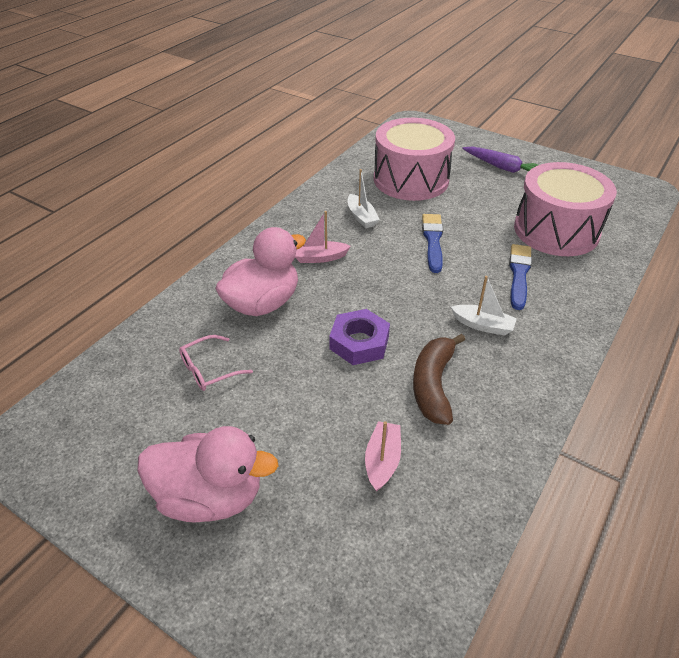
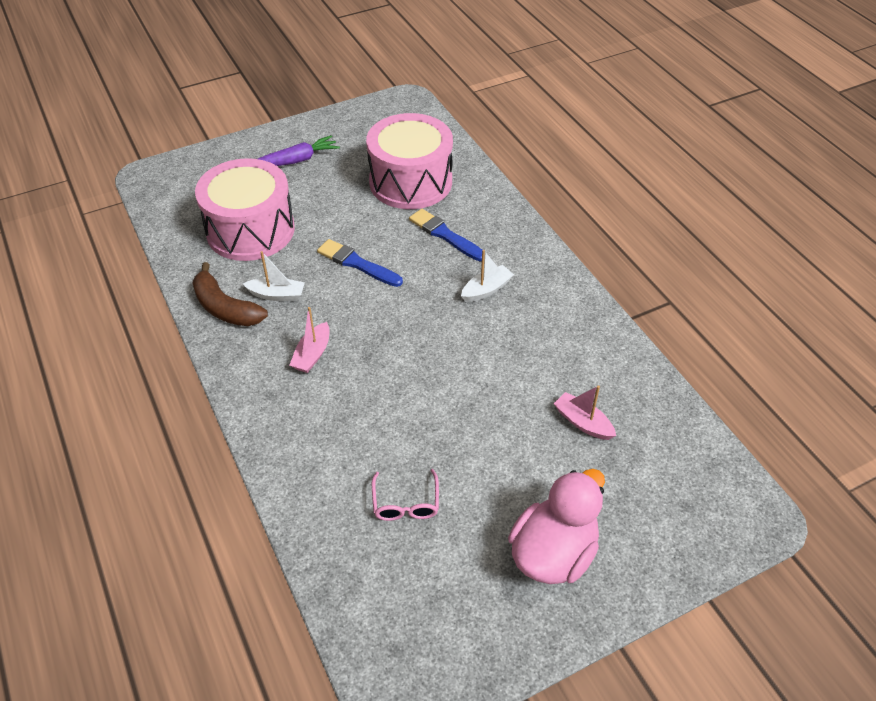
camera: 60 degrees left, 5 degrees up
(262, 303) = (344, 426): pink duck -> none
(359, 342) = (449, 378): purple nut -> none
(433, 385) = (529, 354): brown banana -> brown banana (225, 308)

